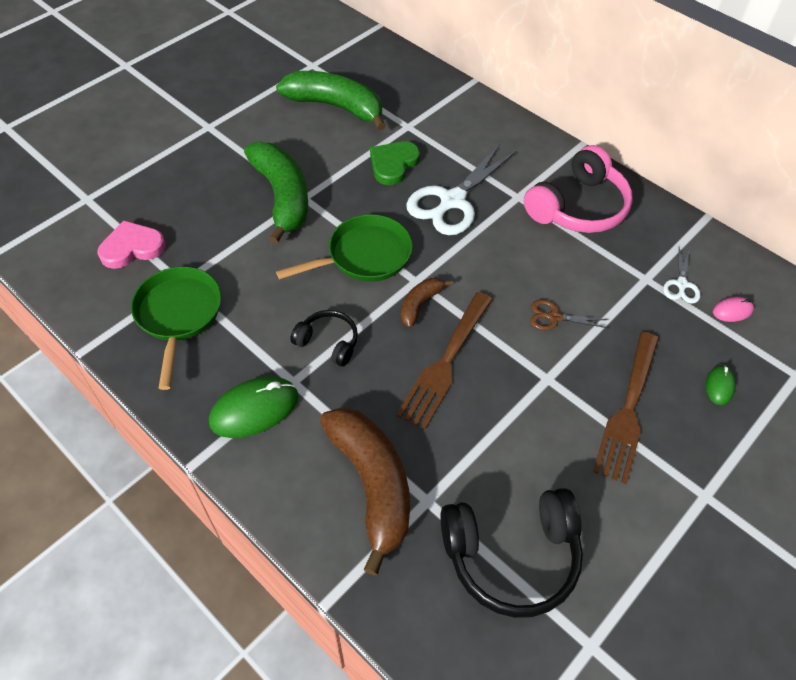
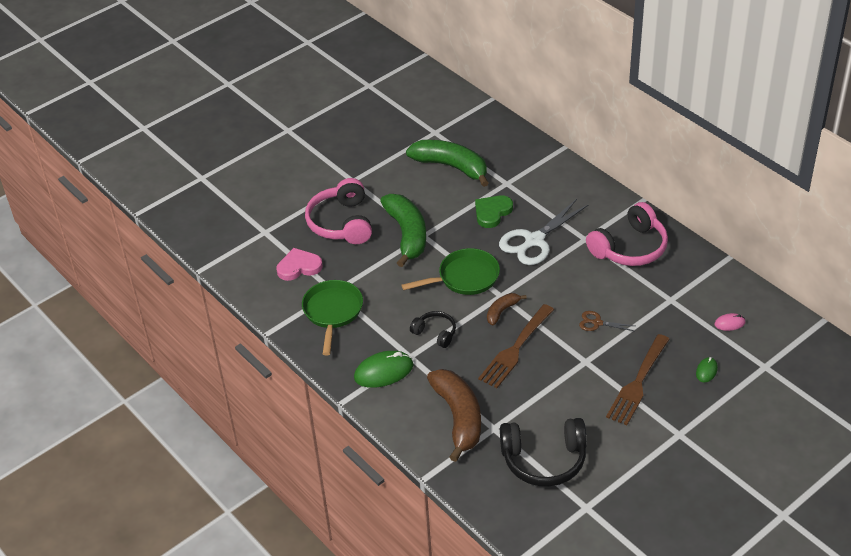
camera: 10 degrees right, 10 degrees down
(193, 183) = (342, 223): none -> pink headphones
(681, 284) = (696, 304): white scissors -> none

